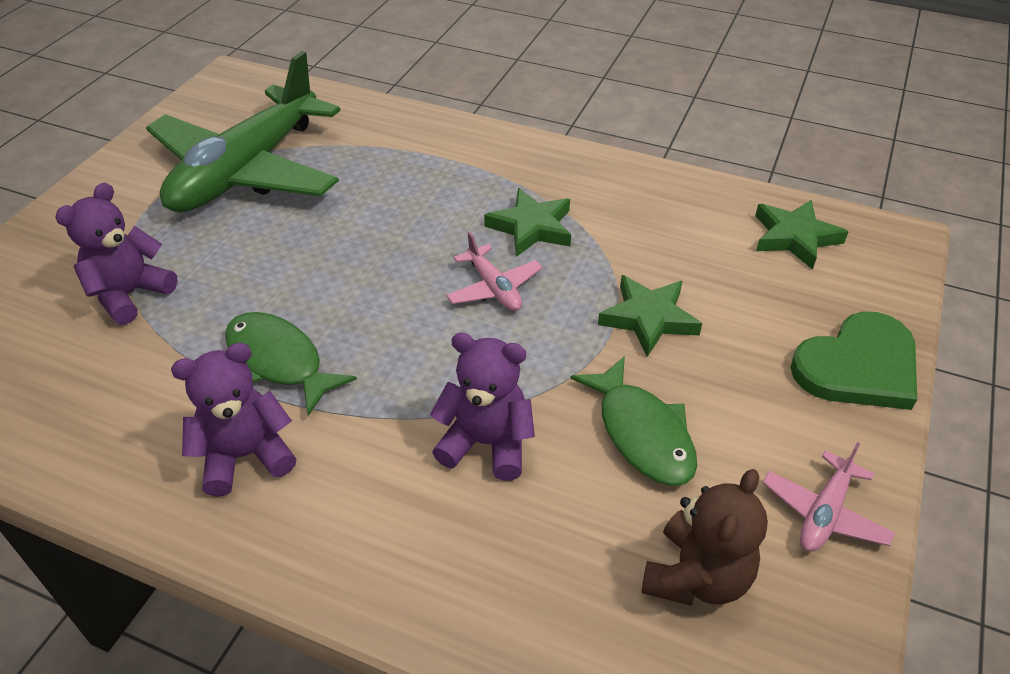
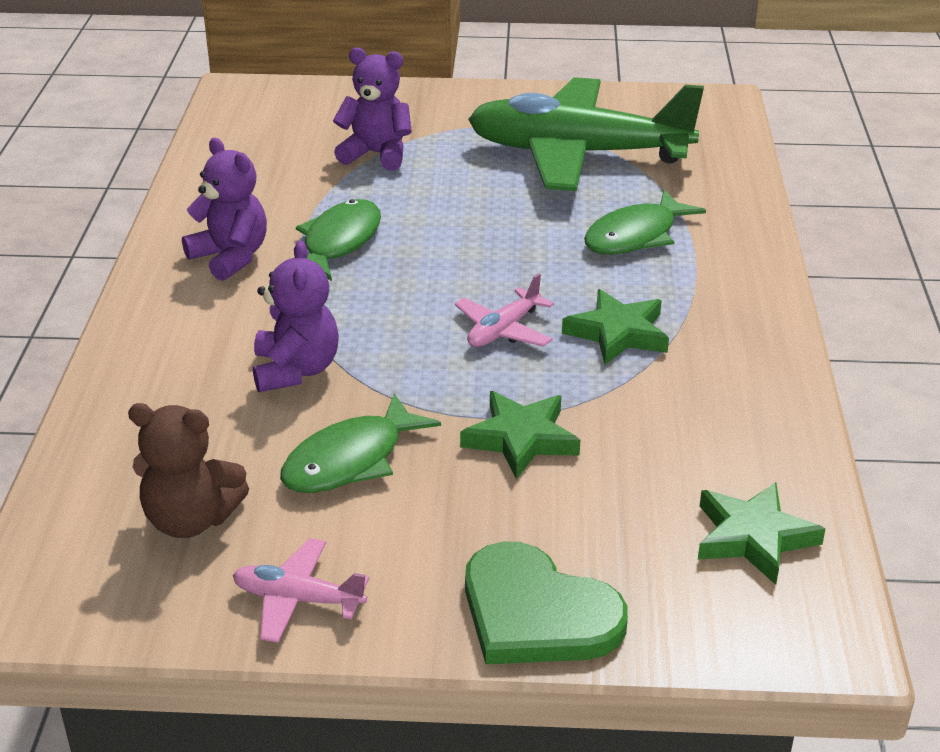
camera: 70 degrees right, 10 degrees down
(400, 178) = (635, 236): none -> green fish

